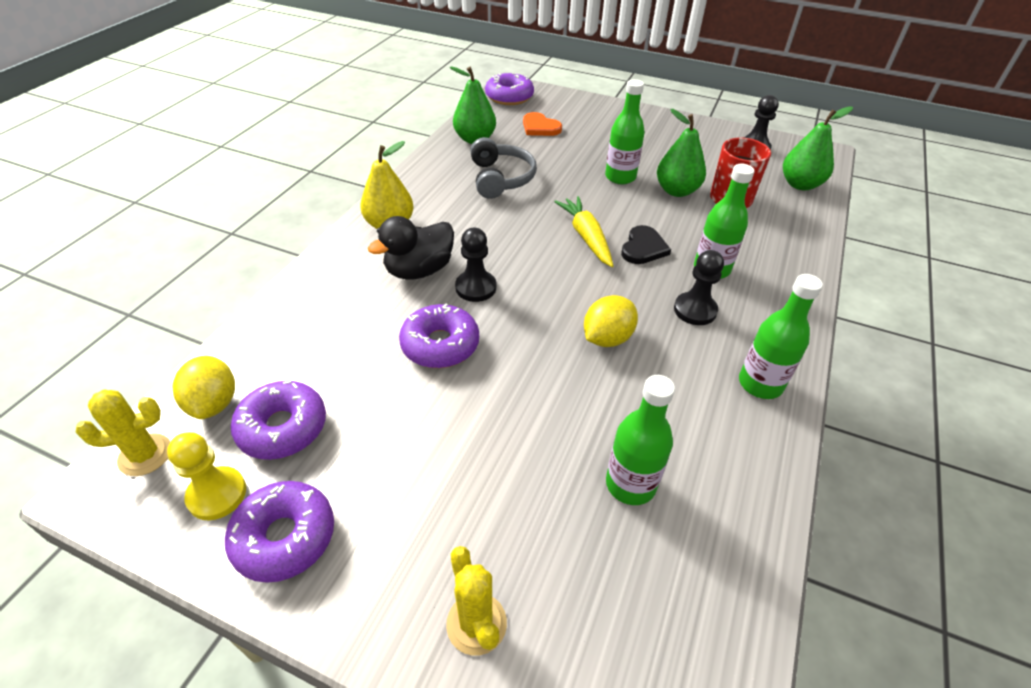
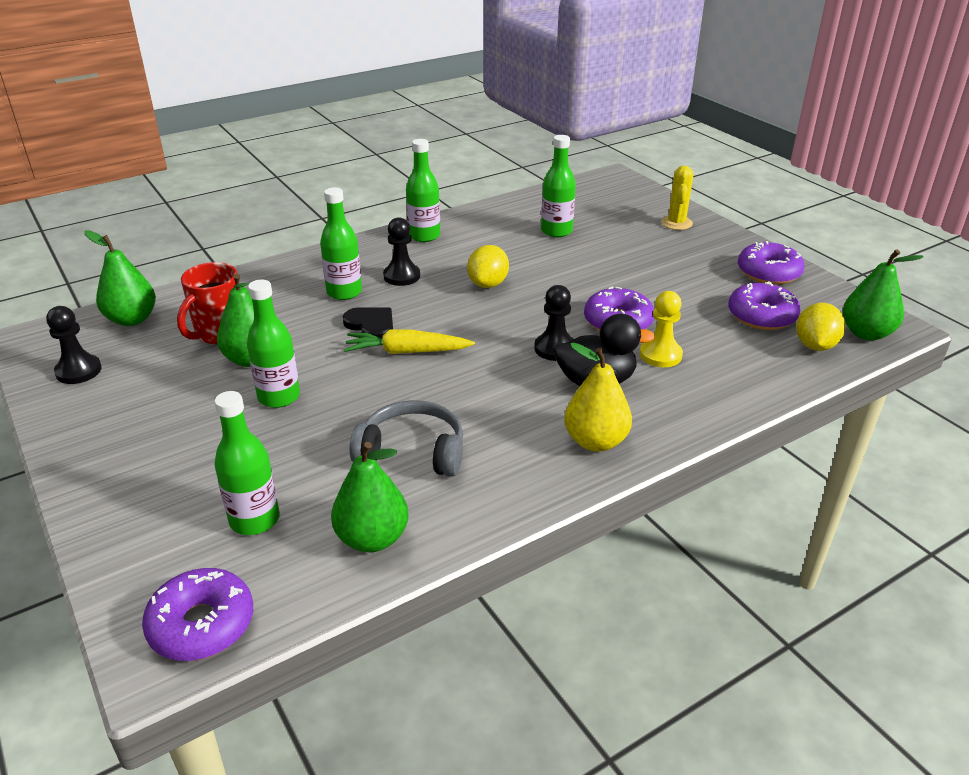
camera: 145 degrees left, 10 degrees down
(145, 455) = (866, 333): yellow cactus -> green pear
(217, 494) = (811, 300): yellow pawn -> yellow pawn (660, 355)
(500, 178) = (412, 452): grey headphones -> grey headphones turned 75 degrees clockwise
(540, 127) = (254, 520): orange heart -> green bottle
(586, 237) = (407, 352): yellow carrot -> yellow carrot turned 75 degrees clockwise
(607, 338) = (488, 284): yellow lemon -> yellow lemon turned 60 degrees counterclockwise
(643, 248) = (371, 325): black heart -> black heart turned 75 degrees clockwise

